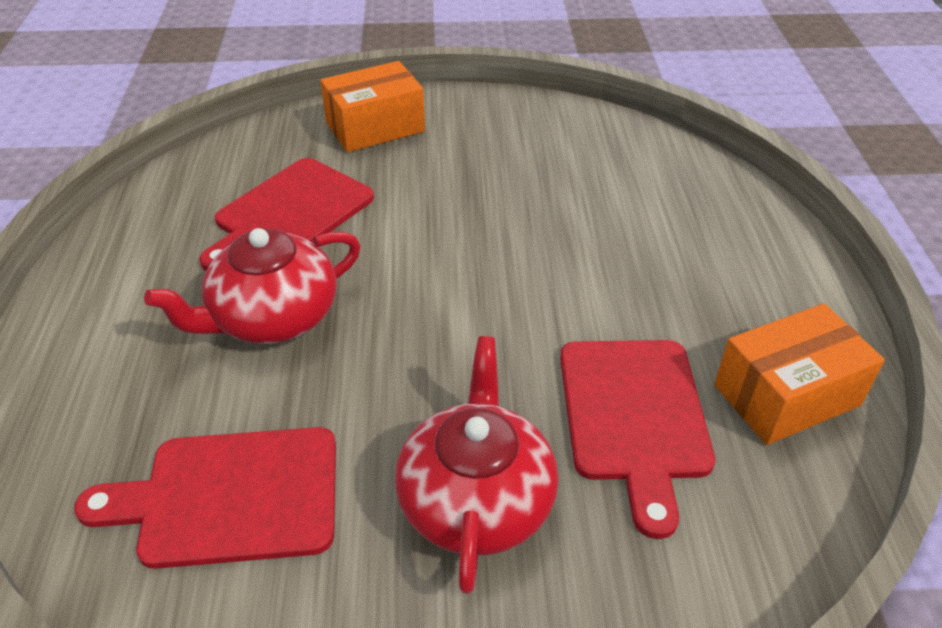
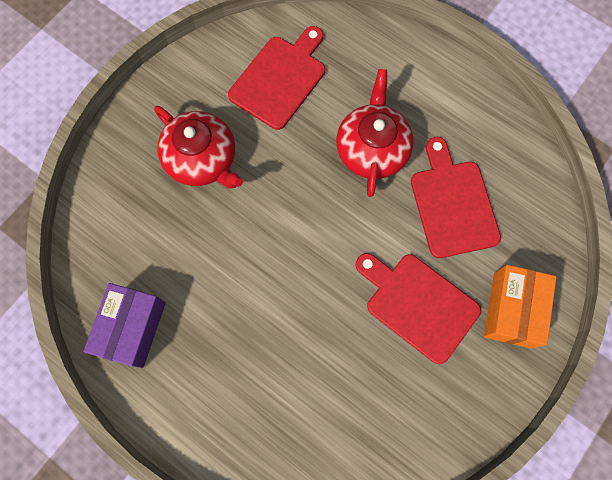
camera: 130 degrees right, 30 degrees up
(634, 416) = (182, 251): red cutting board -> red cutting board (418, 304)
(786, 395) = (132, 328): orange box -> purple box

